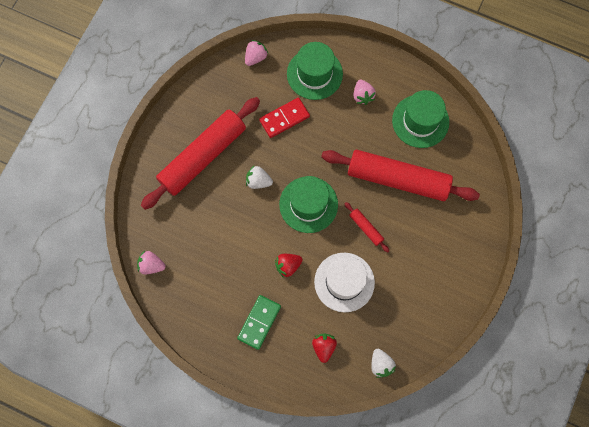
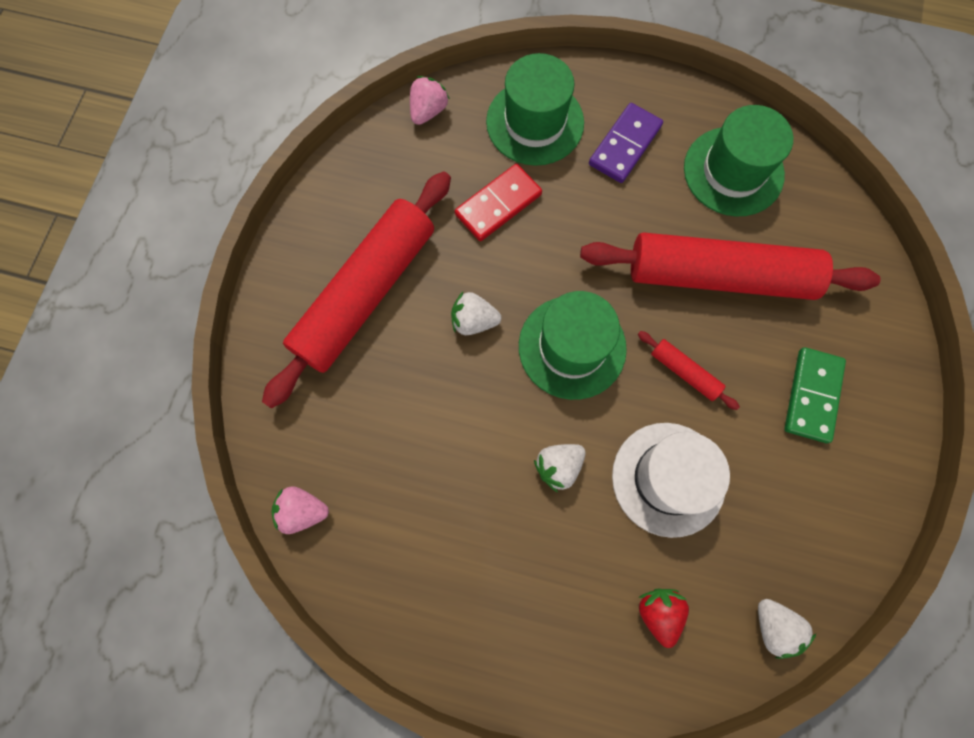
camera: 10 degrees left, 0 degrees up
(259, 322) = (527, 586): green domino -> green domino (812, 396)
(288, 266) = (558, 466): red strawberry -> white strawberry
(362, 96) = (625, 145): pink strawberry -> purple domino

